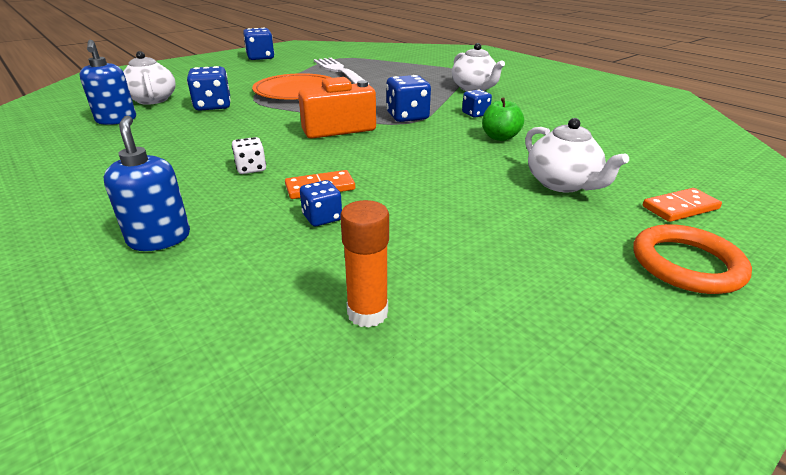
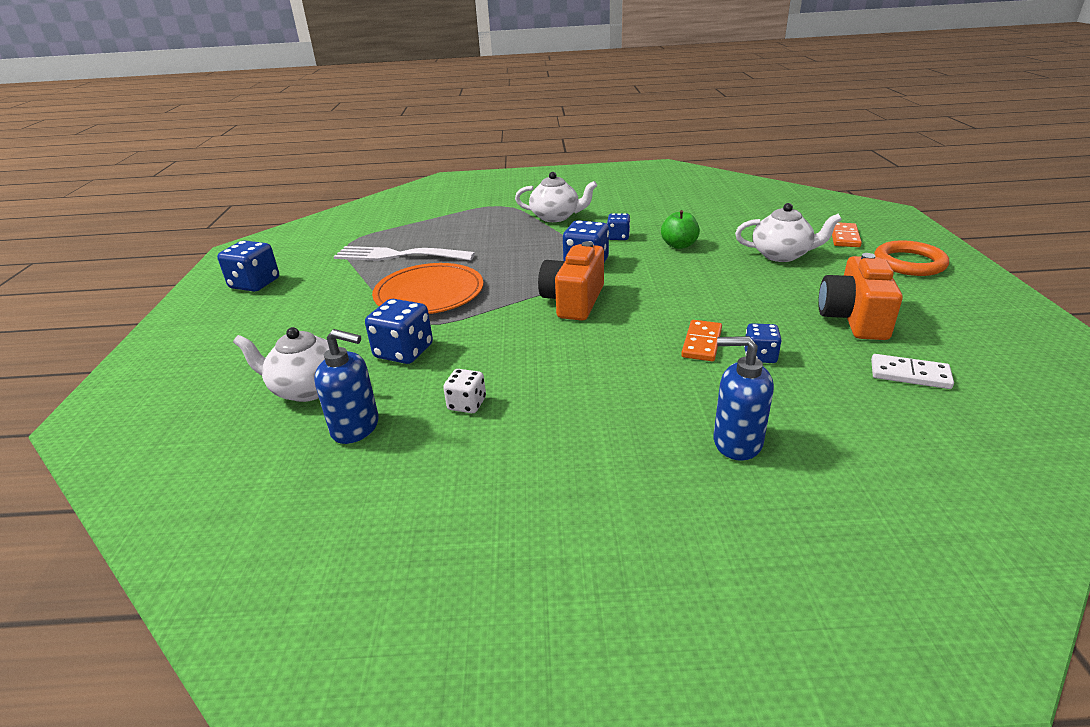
camera: 50 degrees left, 0 degrees up
(251, 168) = (624, 366): white dice -> white dice (467, 404)
(367, 313) = (909, 374): orange glue stick -> white domino
(465, 252) = (854, 318): none -> orange camera

